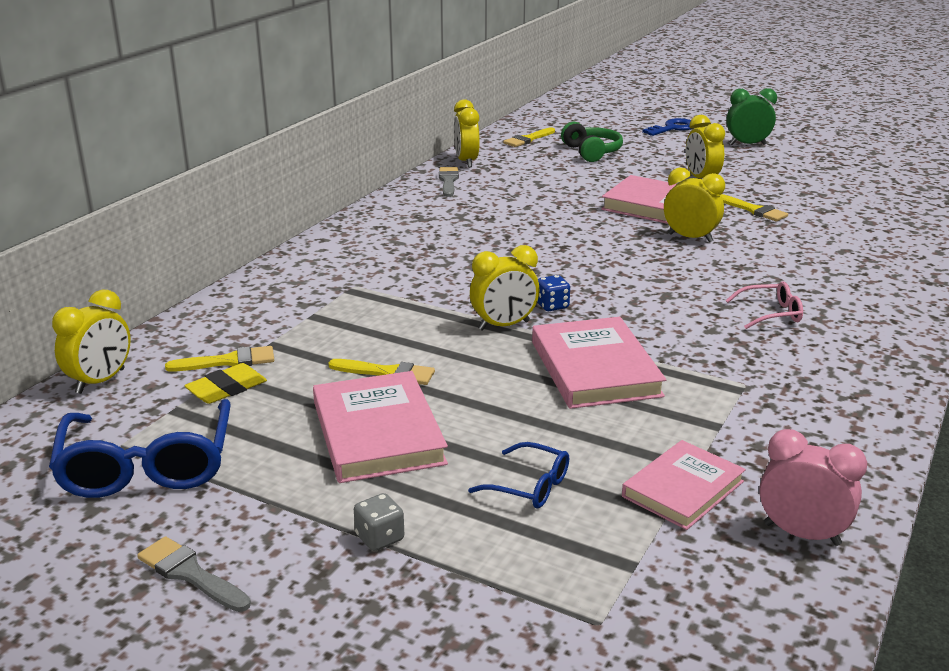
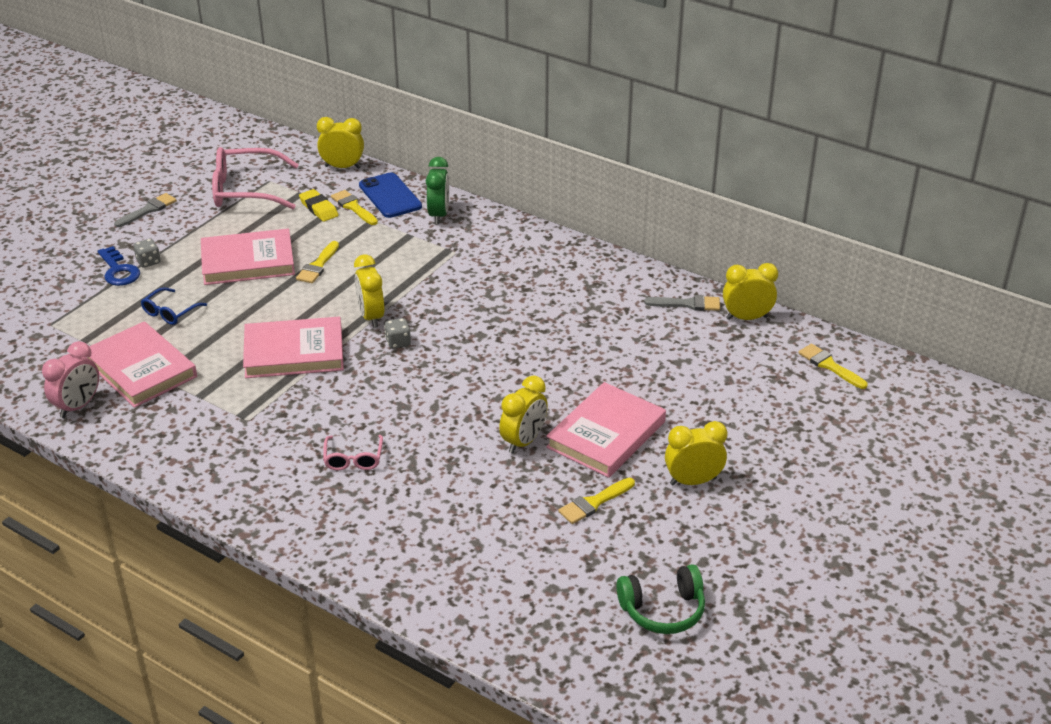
camera: 95 degrees right, 10 degrees up
(100, 381) = (342, 167): yellow clock -> yellow clock turned 150 degrees clockwise
(147, 465) = (246, 190): blue glasses -> pink glasses
(203, 337) = (390, 196): none -> blue phone
(228, 361) = (353, 207): yellow brush -> yellow brush turned 150 degrees clockwise
(552, 306) = (398, 342): blue dice -> grey dice
(591, 152) = (786, 409): green headphones -> green headphones (663, 610)
(672, 128) = (893, 492): blue key -> blue key (119, 271)
(683, 489) = (140, 369): pink book -> pink book, size x1.50
(747, 144) = (829, 550): green clock -> green clock (439, 215)

